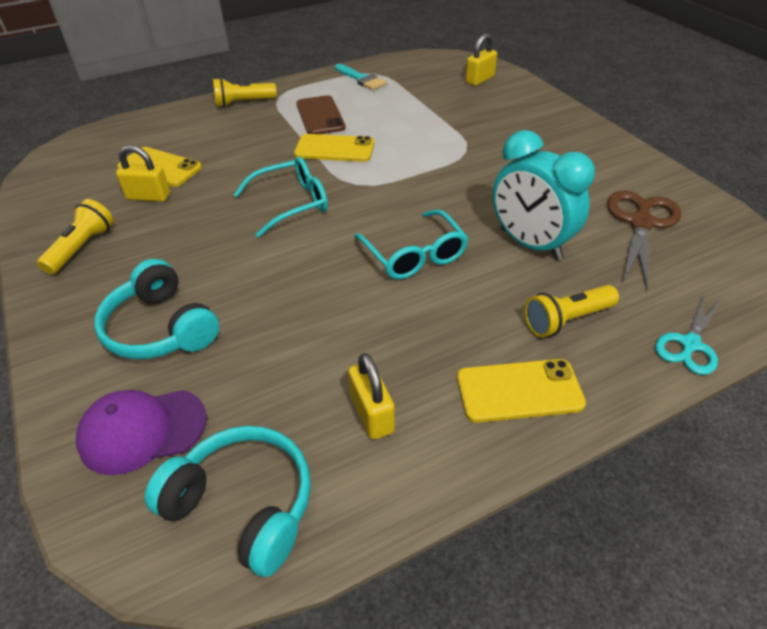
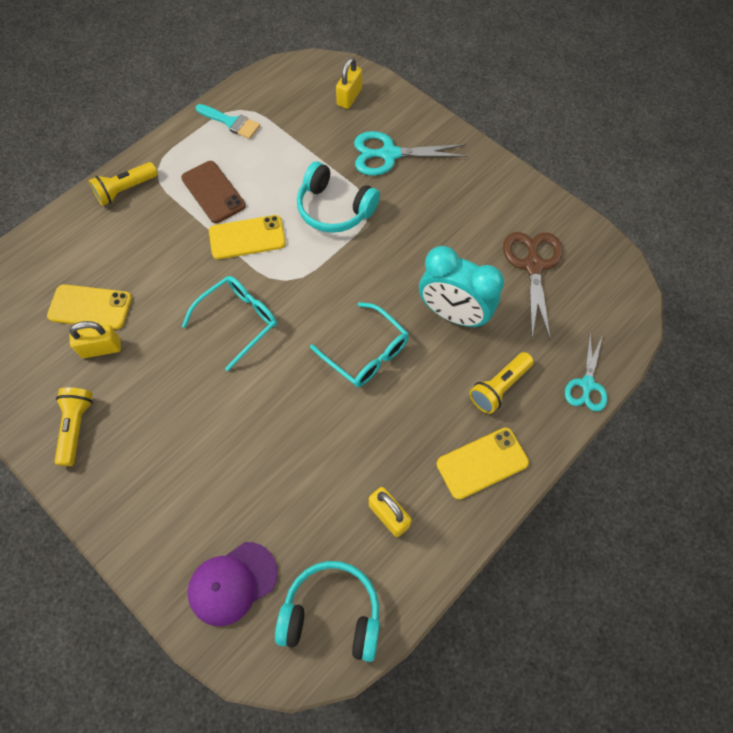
camera: 20 degrees left, 20 degrees up
(160, 328) = (195, 490): turquoise headphones -> turquoise headphones (334, 209)
(503, 119) = (389, 154): none -> turquoise scissors

